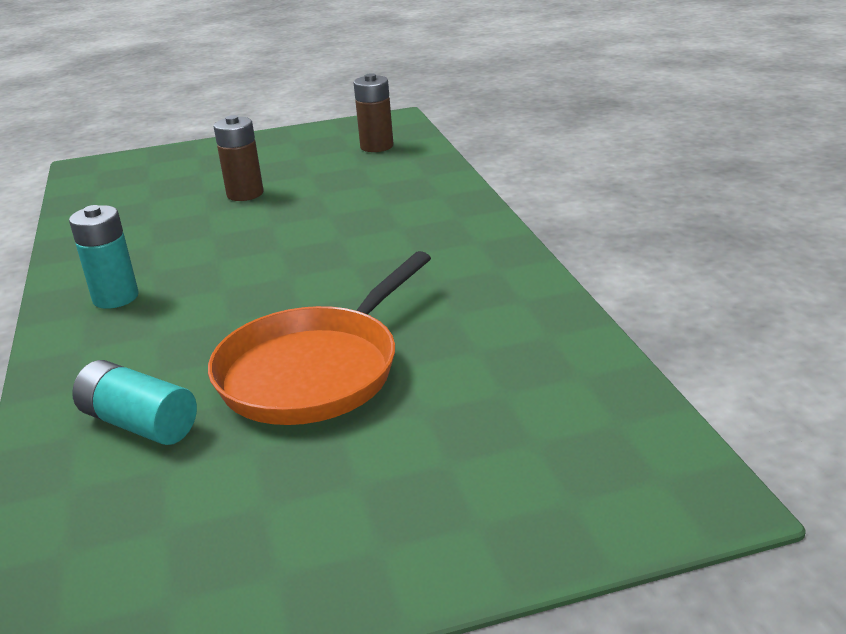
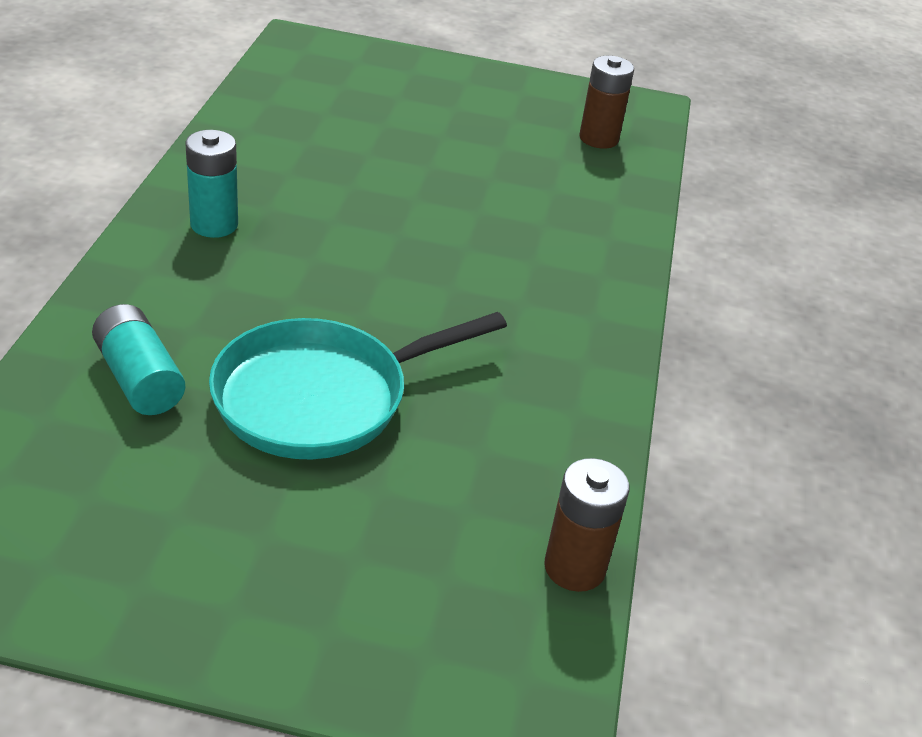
camera: 20 degrees right, 10 degrees up
(245, 194) = (419, 146): brown battery -> brown battery (574, 567)
(315, 370) = (321, 397): orange pan -> turquoise pan

